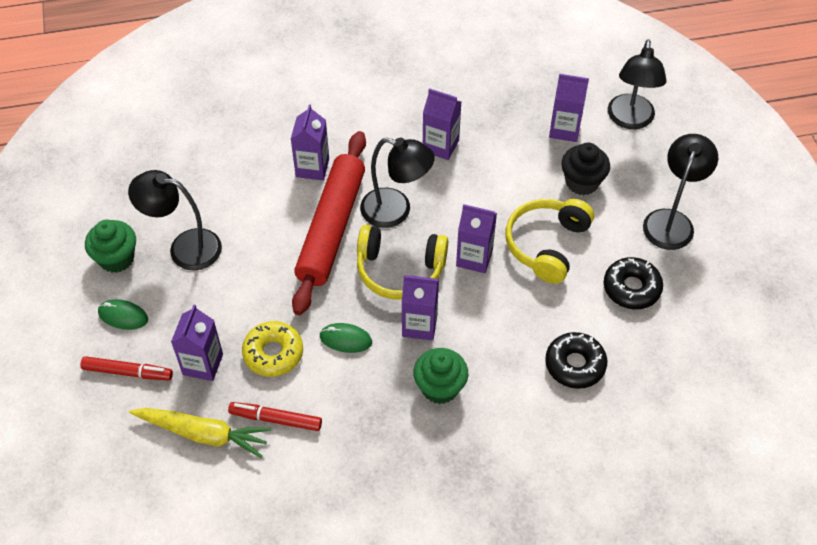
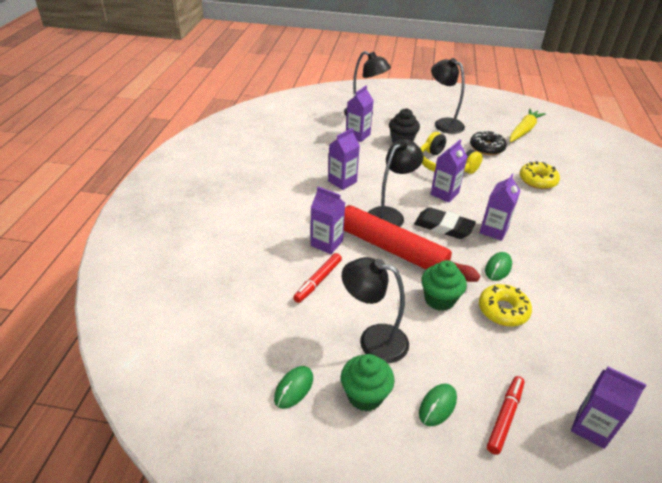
camera: 70 degrees left, 15 degrees down
(107, 205) = (294, 388): none -> green mouse
(184, 247) = (373, 340): black lamp -> black lamp turned 75 degrees clockwise
(203, 364) = (505, 358): purple carton -> purple carton (591, 427)
(203, 434) = (579, 375): yellow carrot -> yellow carrot (524, 131)
(276, 419) = (567, 324): red marker -> red marker (318, 281)
(400, 270) = (443, 227): yellow headphones -> black eraser
(440, 387) = (547, 235): green cupcake -> green cupcake (439, 299)
(575, 365) = (537, 180): black donut -> yellow donut

